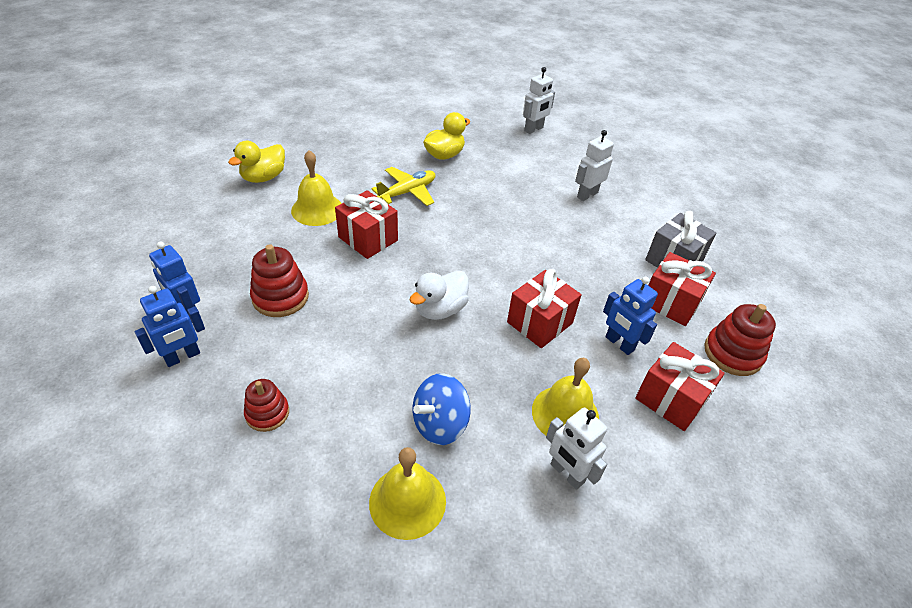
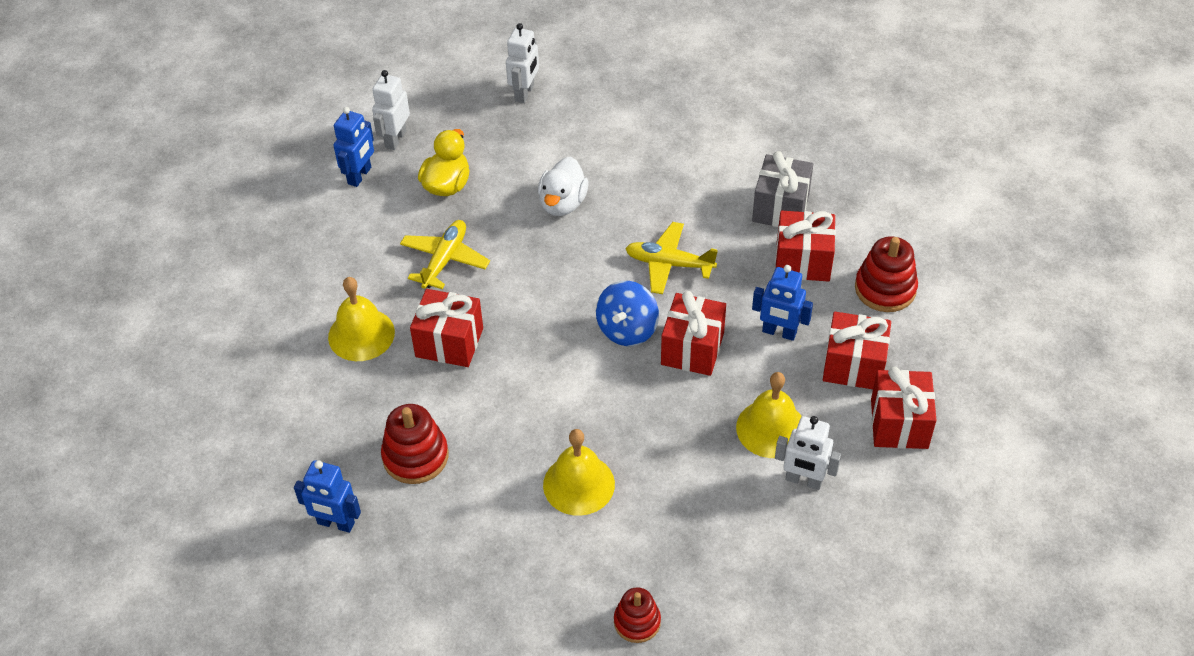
camera: 25 degrees left, 5 degrees up
(183, 357) = (376, 567): blue robot -> blue robot (360, 176)
(264, 177) = (260, 324): yellow duck -> none
(267, 413) = (507, 572): red stacking toy -> red stacking toy (637, 622)
(407, 501) = (689, 575): yellow bell -> yellow bell (579, 484)
(440, 309) = (587, 385): white duck -> white duck (562, 203)
(440, 423) = (668, 496): blue spinning top -> blue spinning top (627, 329)
(561, 259) = (669, 264): none -> yellow plane
(587, 195) = (645, 163): white robot -> white robot (395, 139)
(688, 470) = (899, 423): none -> red gift

